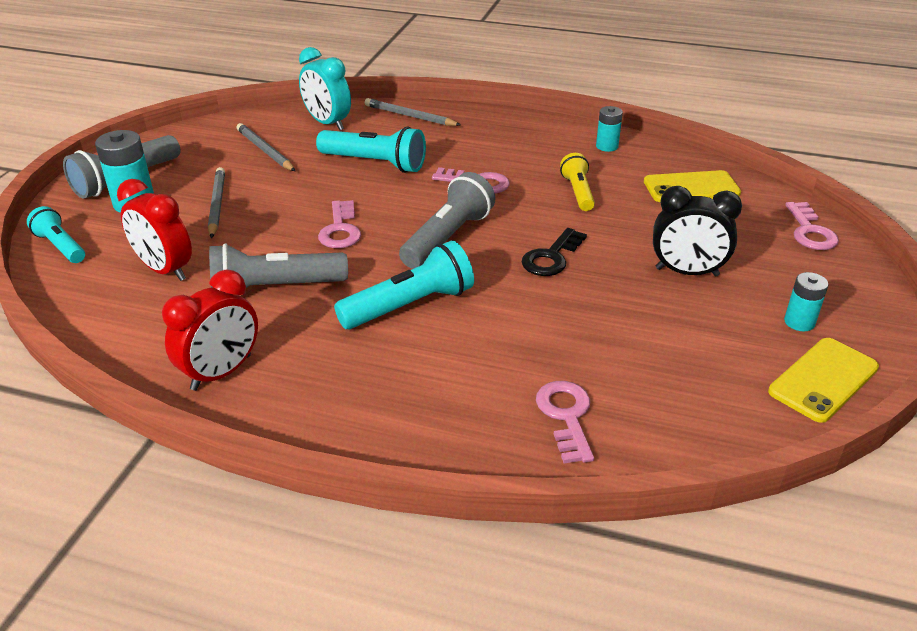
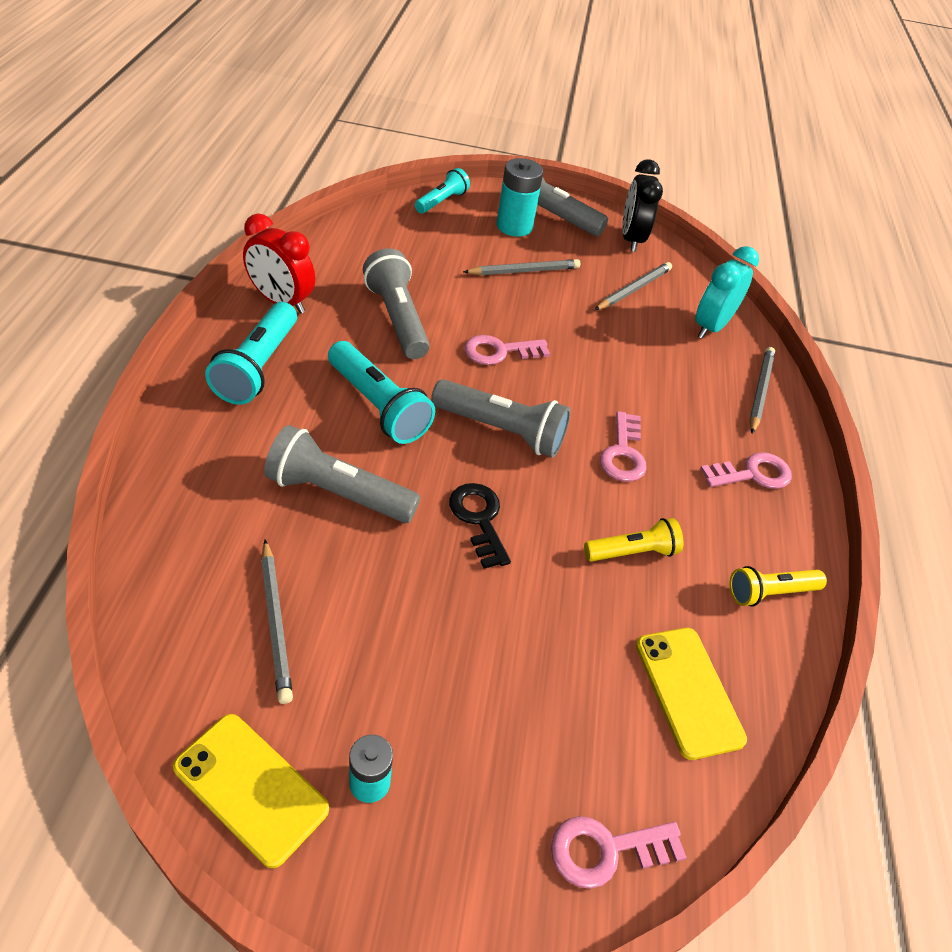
camera: 75 degrees right, 10 degrees up
(165, 270) = (416, 256): red clock -> none
(374, 163) = (637, 368): turquoise flashlight -> turquoise flashlight (258, 367)
(526, 332) = (338, 493): none -> grey flashlight
(551, 257) = (479, 519): black key -> black key turned 45 degrees clockwise
(566, 416) = (208, 521): pink key -> pink key (752, 474)
(607, 146) = (770, 592): turquoise battery -> yellow flashlight
(674, 369) = (276, 622): none -> grey pencil
(687, 272) = (468, 658): black clock -> black clock (631, 239)

